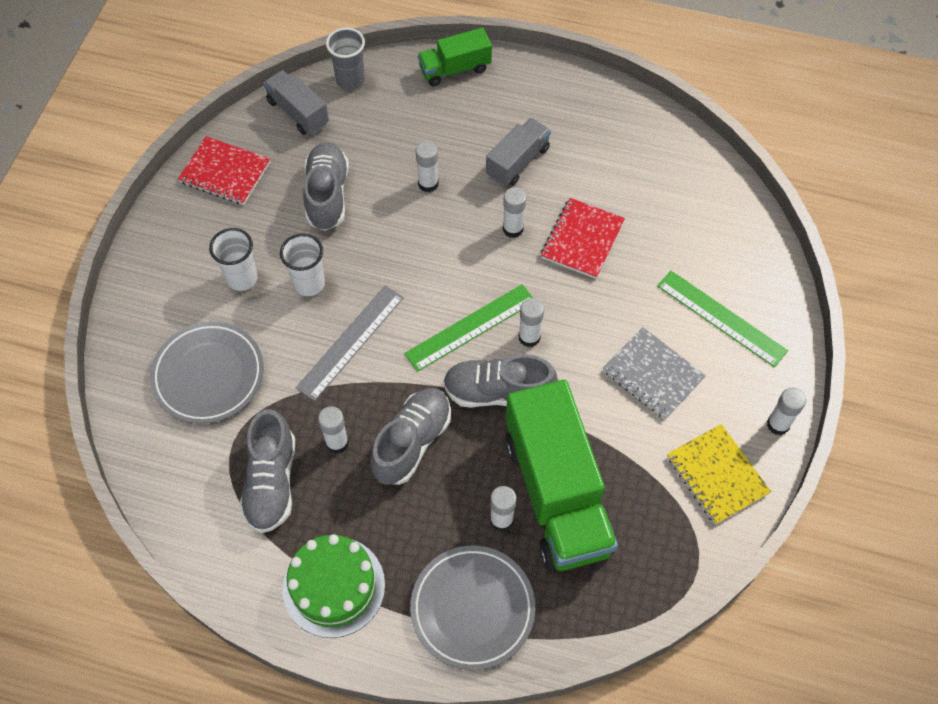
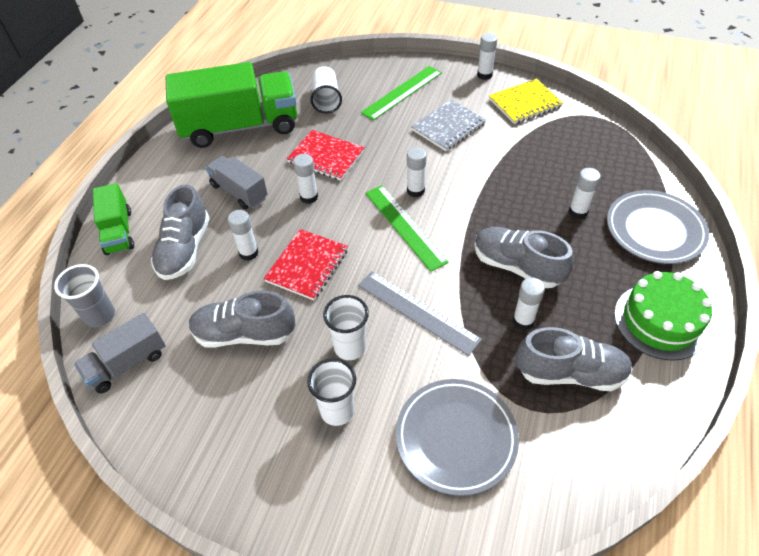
camera: 85 degrees left, 10 degrees down
(225, 172) = (190, 436): red notebook -> red notebook (307, 265)
(498, 392) = (467, 211): grey shoe -> grey shoe (185, 249)
(556, 493) = (551, 180): green truck -> green truck (240, 127)
(694, 230) = (326, 99): none -> white cup

